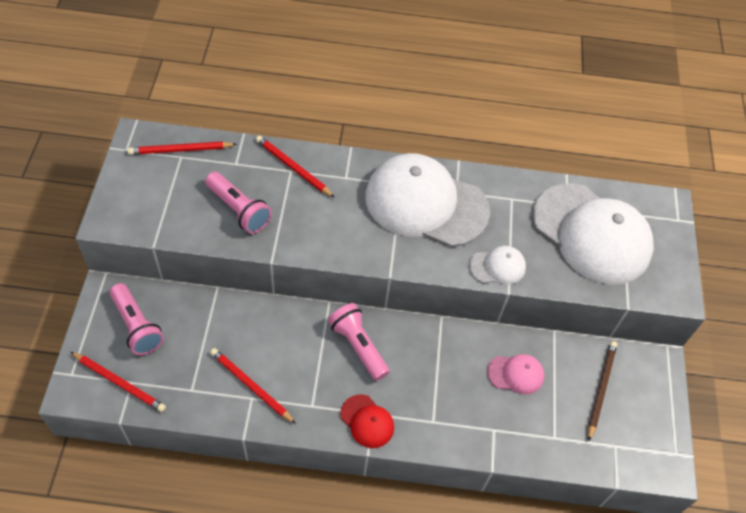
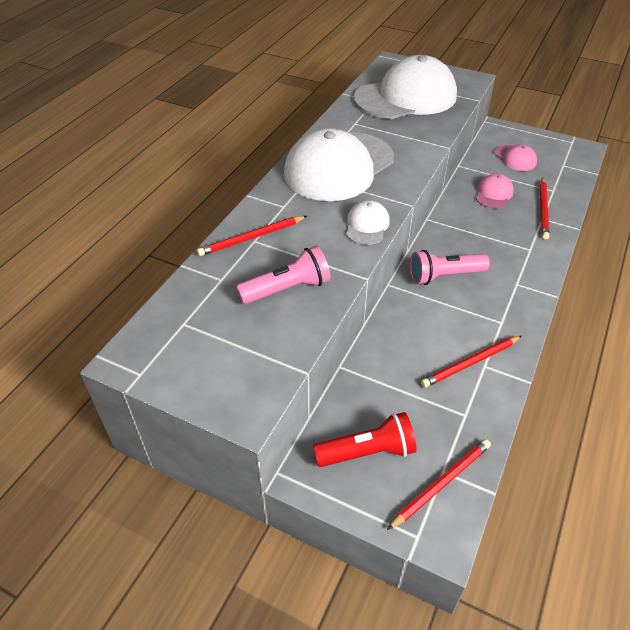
camera: 65 degrees left, 10 degrees down
(137, 326) = (367, 452): pink flashlight -> red flashlight
(180, 150) = (173, 322): red pencil -> red pencil (543, 210)
(367, 421) = (524, 288): red cap -> none
(497, 266) = (421, 146): white cap -> white cap (367, 225)
(601, 389) = (515, 158): brown pencil -> pink cap

